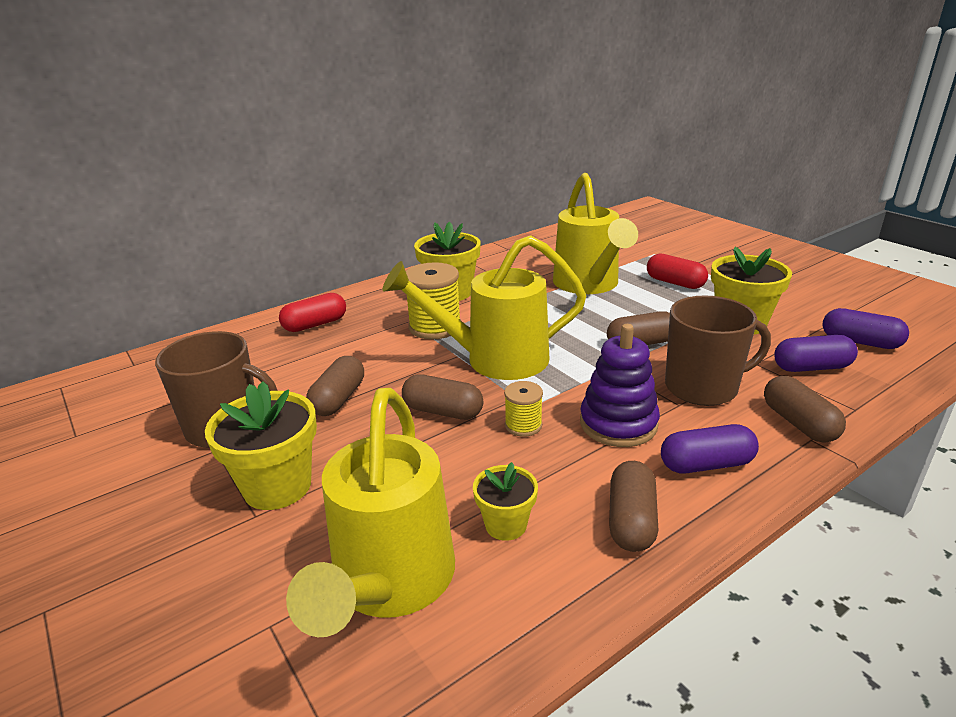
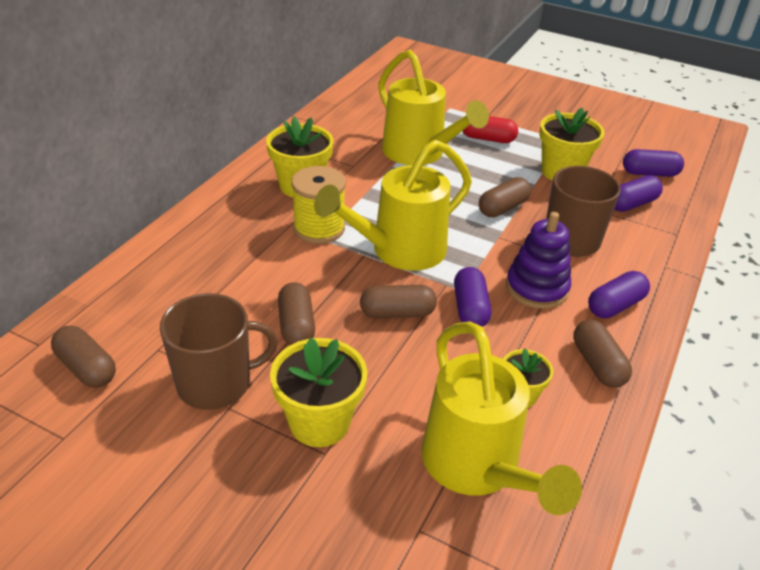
camera: 30 degrees left, 10 degrees up
(315, 324) = (197, 251): red capsule -> none
(523, 425) = (470, 308): yellow spool -> purple capsule
(798, 423) = (650, 255): brown capsule -> brown capsule (86, 368)

